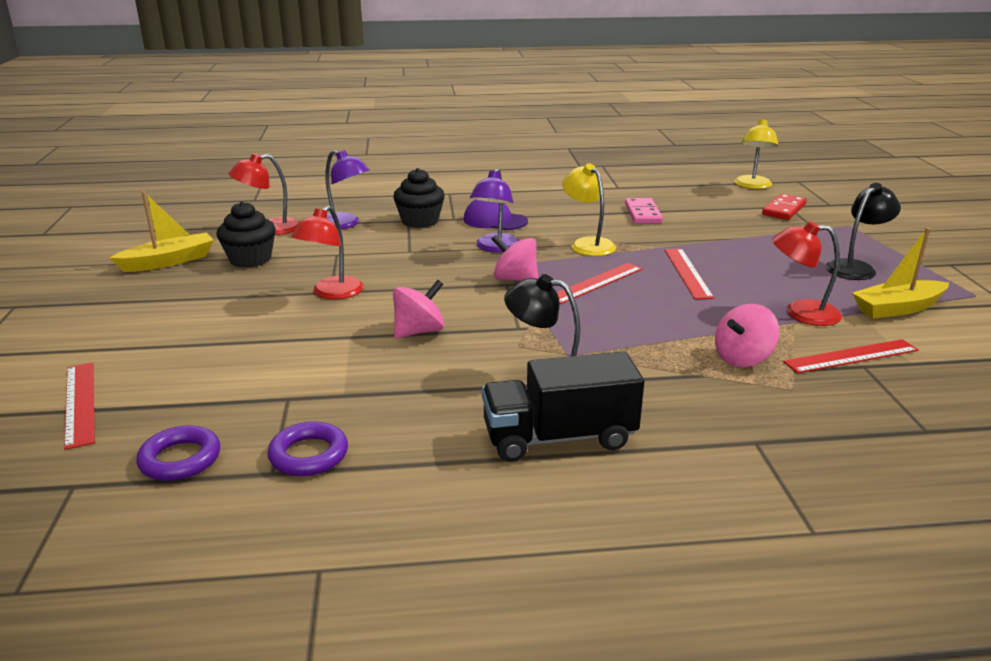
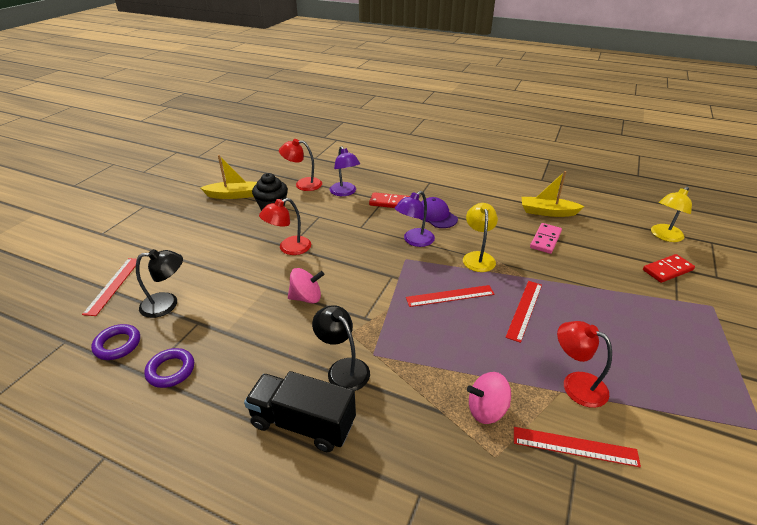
camera: 30 degrees right, 10 degrees up
(420, 221) = (389, 202): black cupcake -> red domino
(515, 279) = (401, 274): pink spinning top -> none
(855, 267) = (672, 354): black lamp -> black lamp (167, 304)
(897, 308) = (667, 414): yellow boat -> yellow boat (547, 212)

